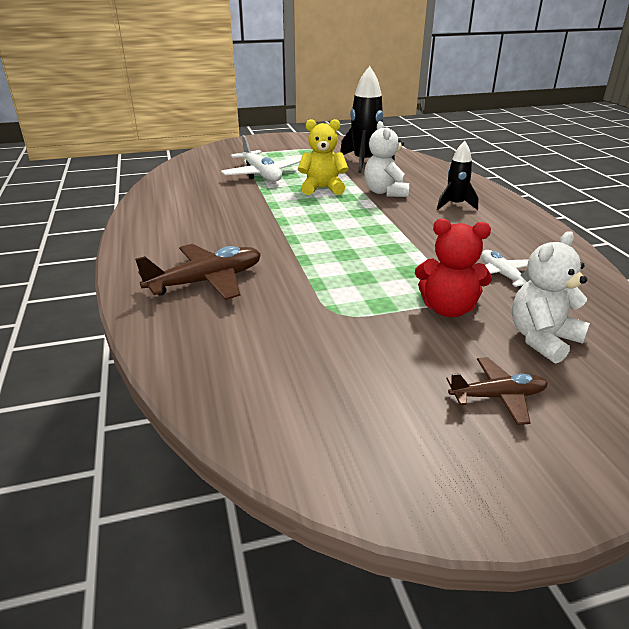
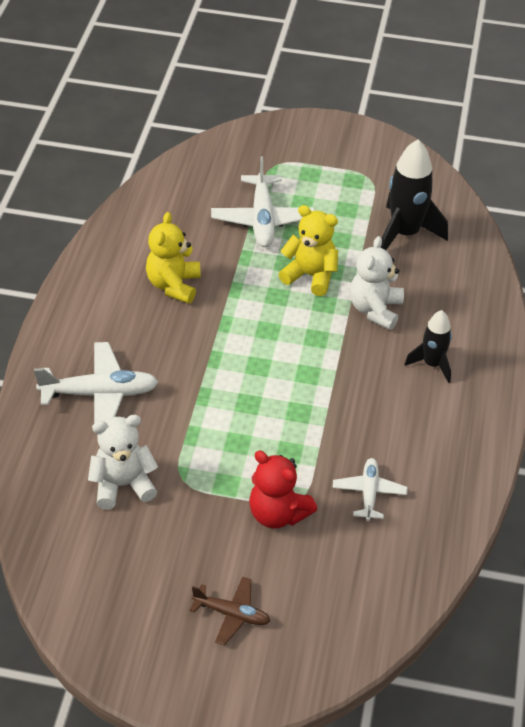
camera: 25 degrees right, 15 degrees up
(207, 281) = (100, 394): brown plane -> white plane
(221, 212) = (173, 285): none -> yellow teddy bear
(542, 339) = (323, 579): white teddy bear -> white teddy bear (123, 485)

